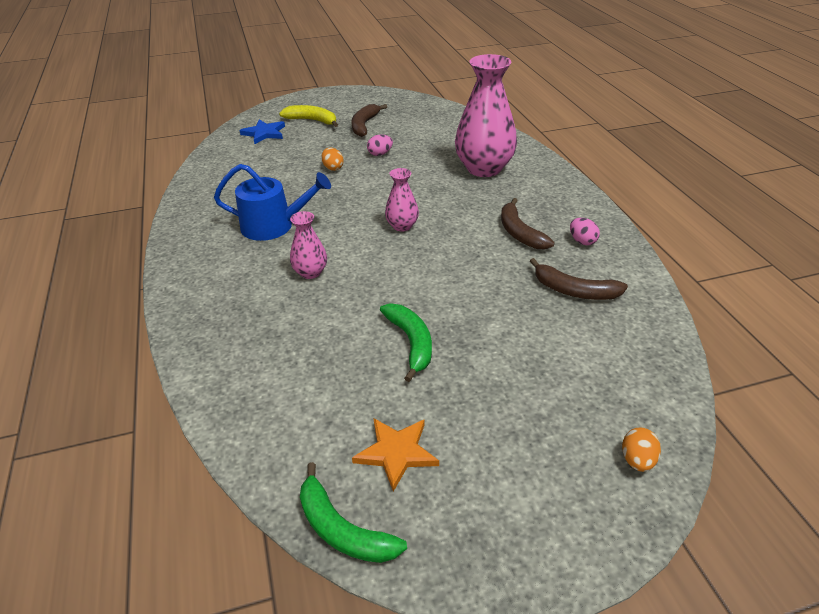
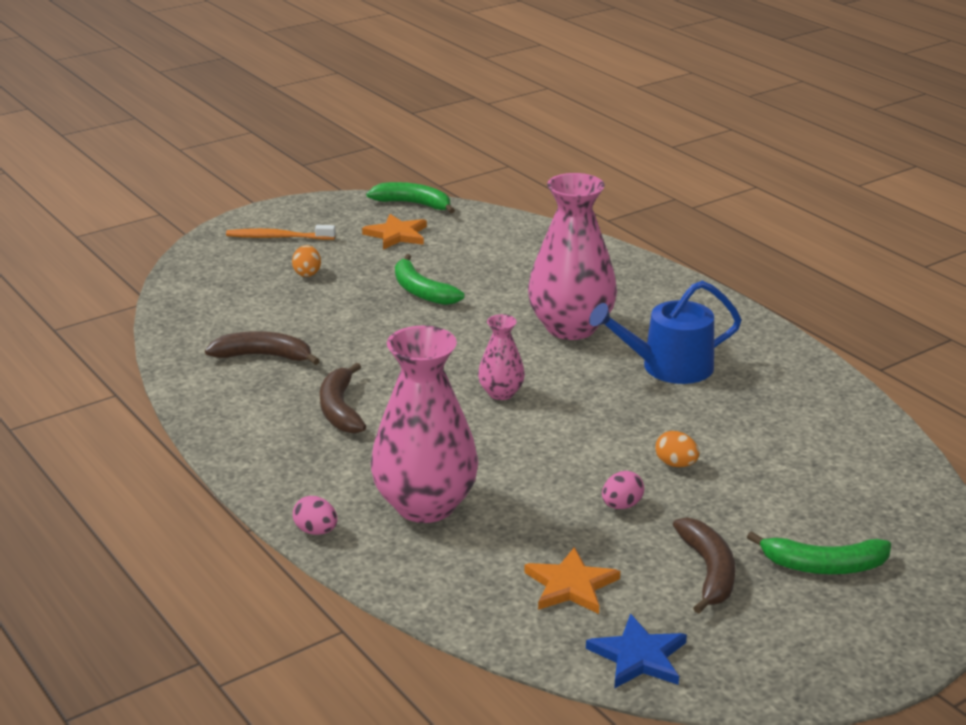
camera: 160 degrees right, 10 degrees down
(264, 133) = (875, 516): blue star -> blue star (638, 656)
(310, 272) = (571, 327): pink vase -> pink vase, size x2.04
(312, 120) = (824, 566): yellow banana -> green banana
(430, 129) = (571, 585): none -> orange star
(519, 233) = (340, 409): brown banana -> brown banana turned 150 degrees counterclockwise
(550, 487) = (278, 237): none -> orange toothbrush
(582, 241) = (255, 411): pink egg -> pink egg (316, 531)
(637, 460) = (212, 257): orange egg -> orange egg (307, 273)

